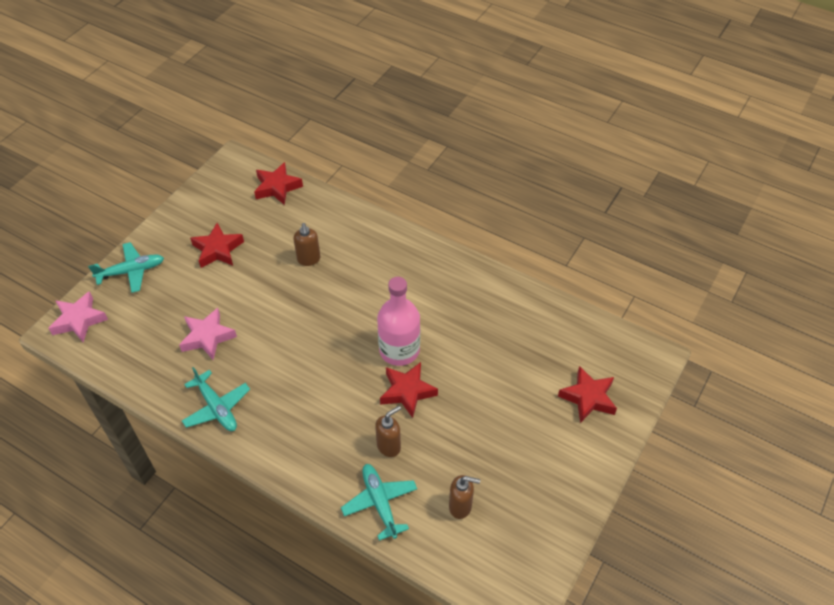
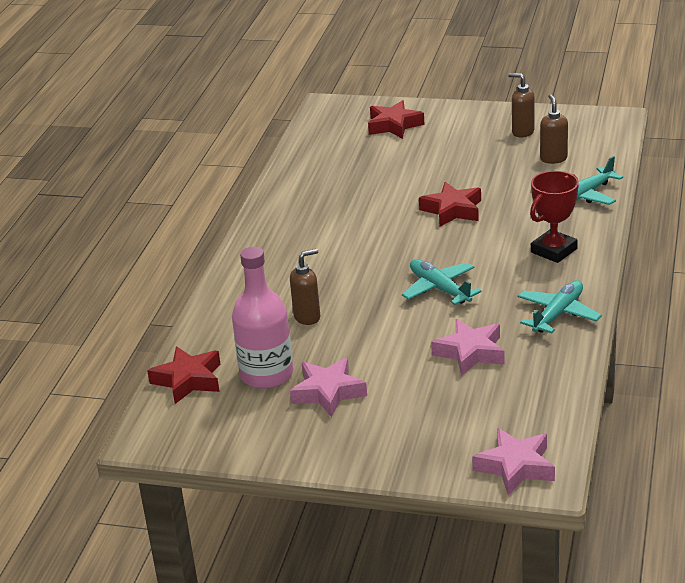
camera: 105 degrees left, 20 degrees down
(131, 271) = (407, 454): turquoise plane -> turquoise plane (439, 289)
(218, 249) = (328, 392): red star -> pink star
(303, 441) = (554, 250): none -> red trophy
(389, 446) = (522, 205): brown soap dispenser -> brown soap dispenser (522, 132)
(399, 350) = (404, 226): pink bottle -> pink bottle (266, 374)

